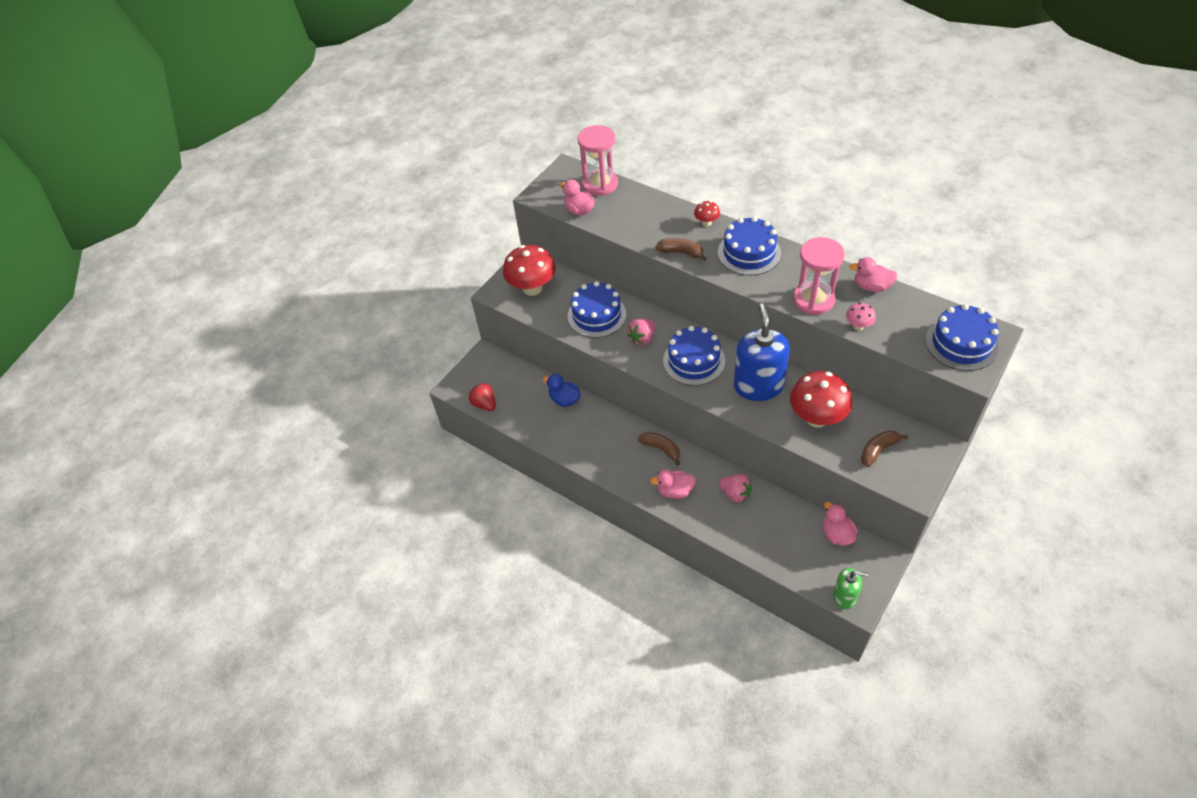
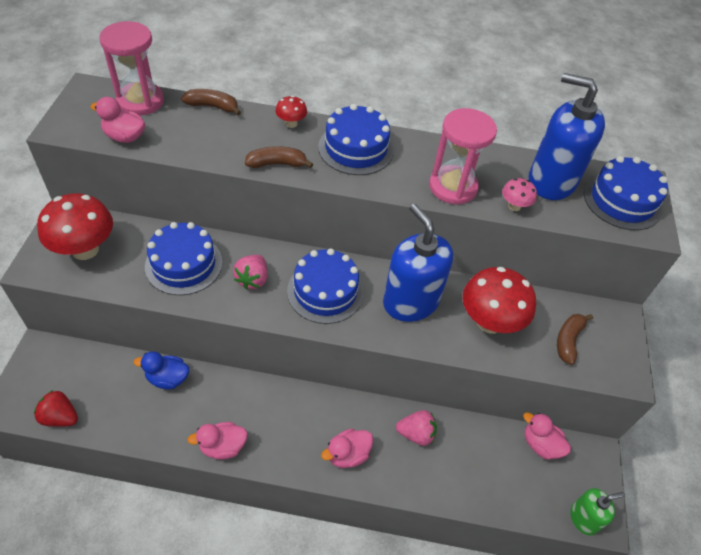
camera: 35 degrees left, 0 degrees up
(661, 449) = (310, 405): brown banana -> brown banana (212, 106)
(871, 287) = (503, 159): pink duck -> pink duck (222, 447)
(904, 313) = (551, 181): none -> blue soap dispenser

